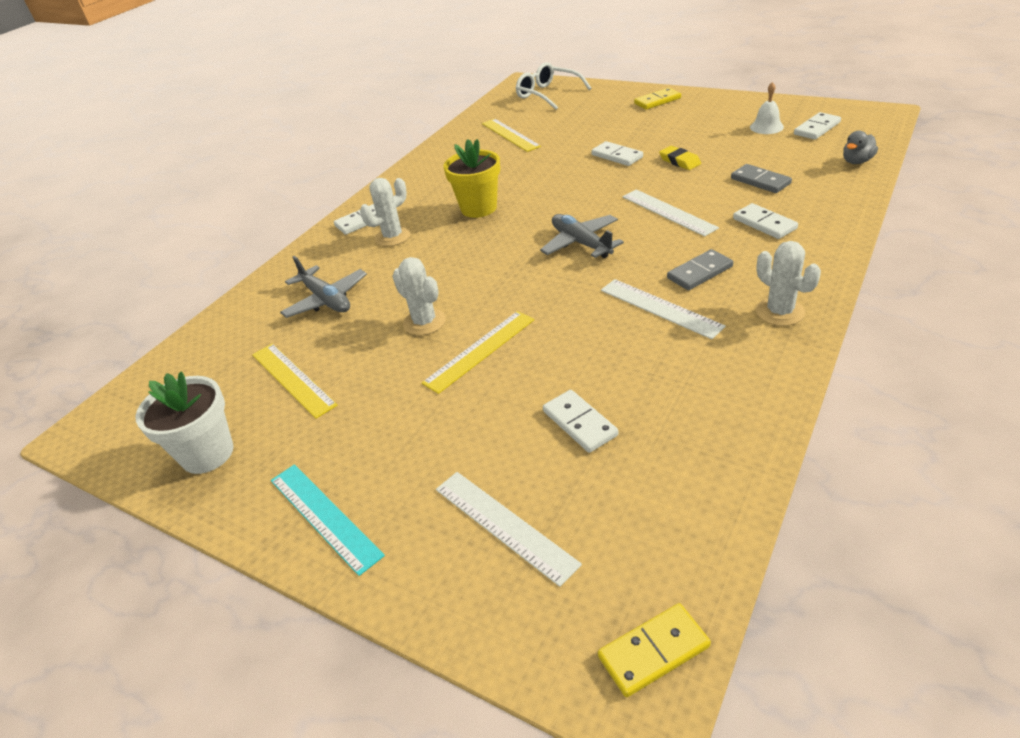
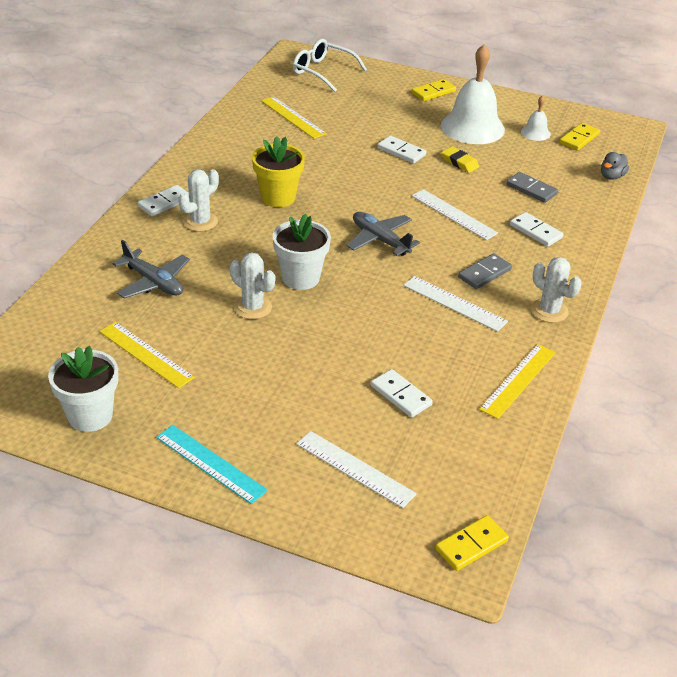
camera: 15 degrees left, 0 degrees up
(480, 350) = (308, 334): yellow ruler -> yellow ruler (518, 380)
(485, 288) = (300, 278): none -> white flower pot
(696, 128) = (472, 127): none -> white bell
(817, 128) = (579, 139): white domino -> yellow domino

